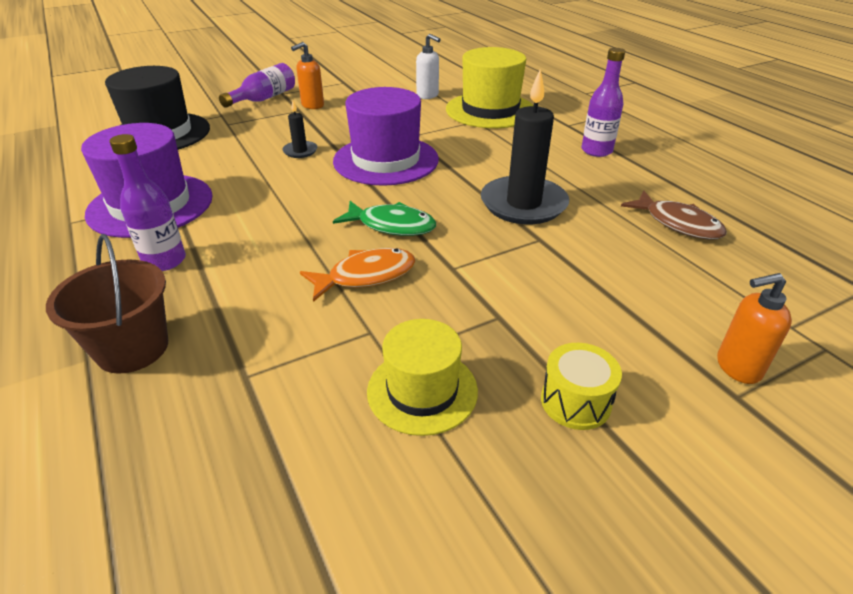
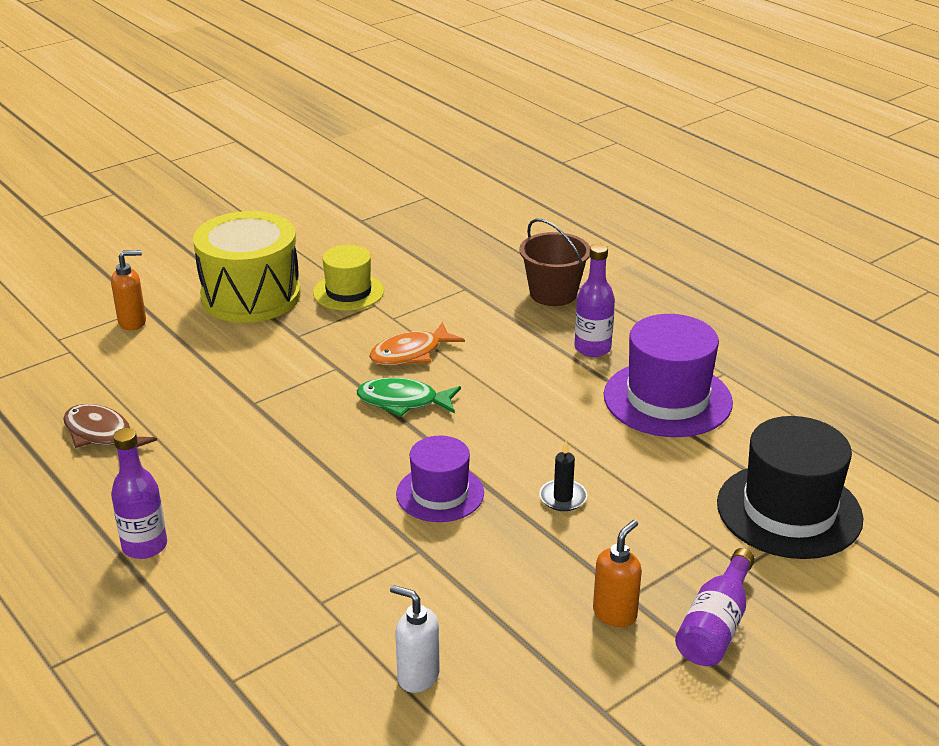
camera: 170 degrees right, 5 degrees down
(386, 160) = (440, 493): purple hat -> purple hat, size x0.62
(490, 110) = (296, 638): yellow hat -> none
(523, 204) = (264, 442): black candle -> none
(575, 401) = (251, 296): yellow drum -> yellow drum, size x2.26

